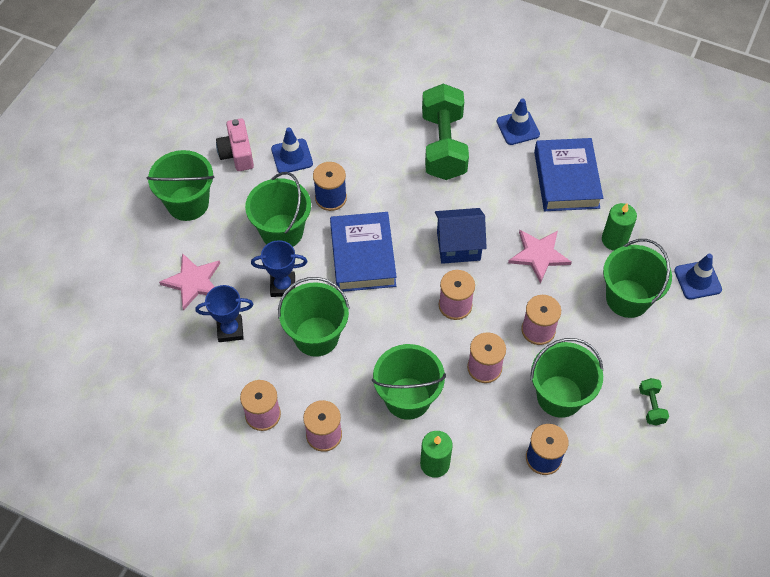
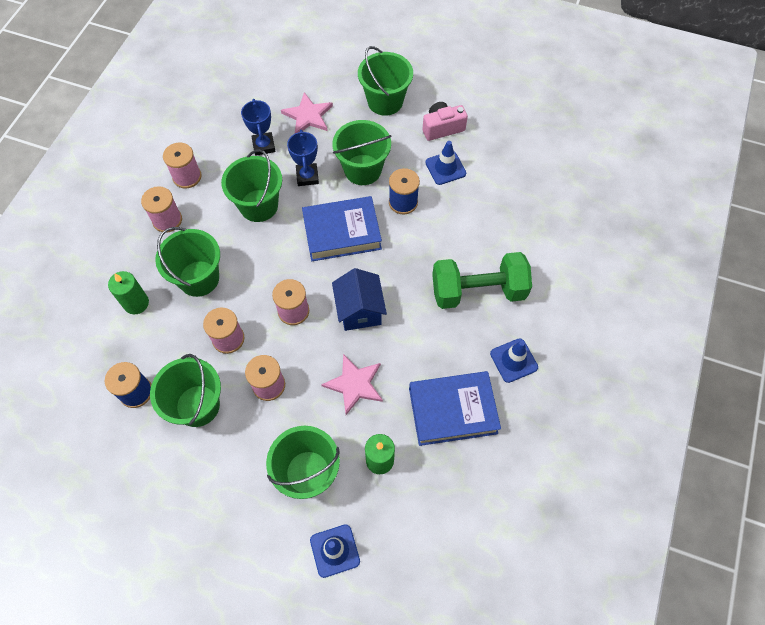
camera: 85 degrees right, 5 degrees up
(651, 406) = (184, 493): green dumbbell -> none

